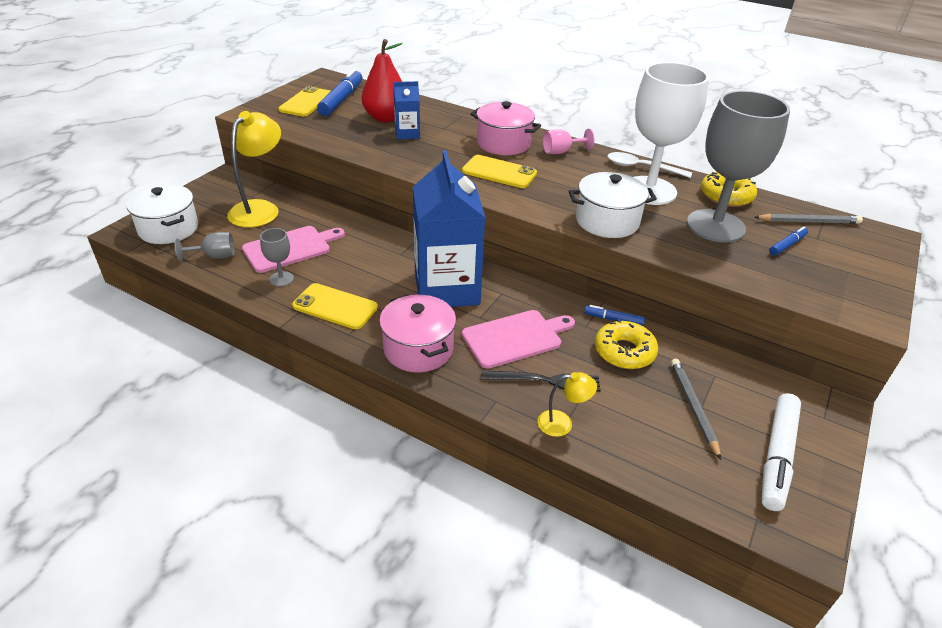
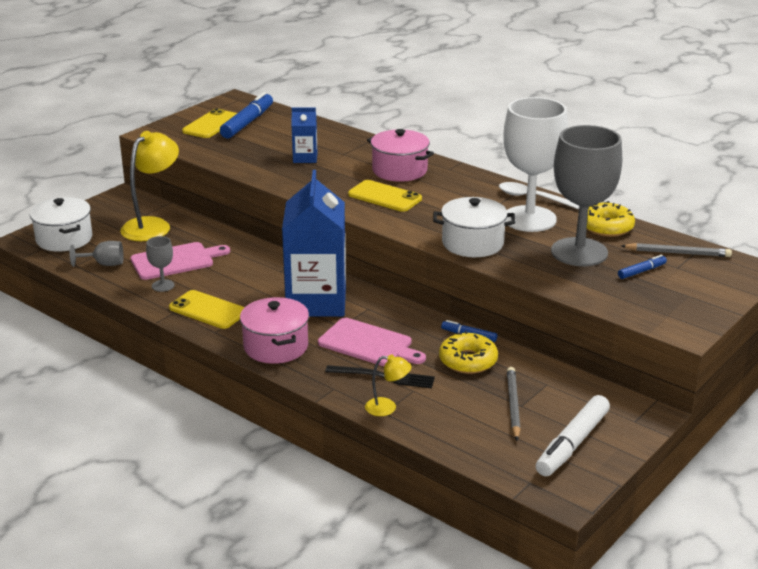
camera: 10 degrees right, 10 degrees down
(385, 118) = (287, 142): red pear -> none
(515, 338) = (368, 344): pink cutting board -> pink cutting board turned 45 degrees clockwise
(561, 152) = (456, 180): pink goblet -> none

